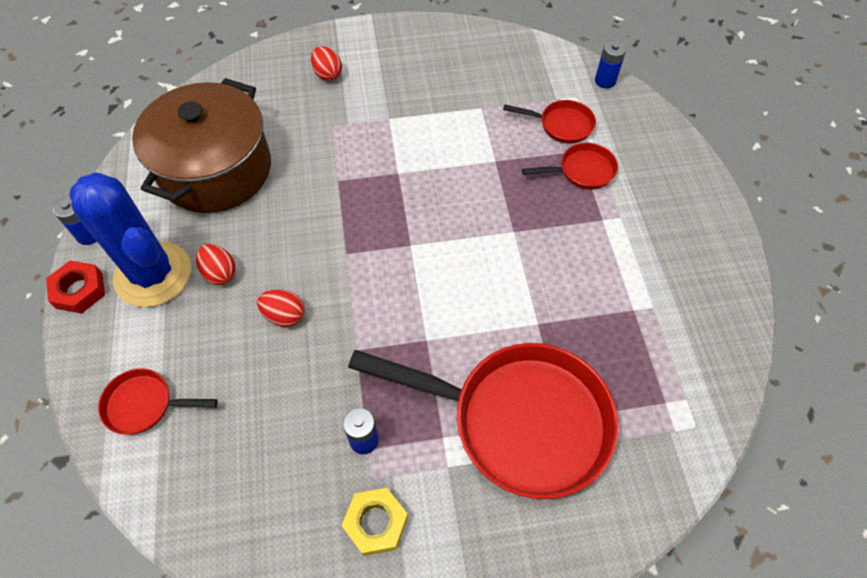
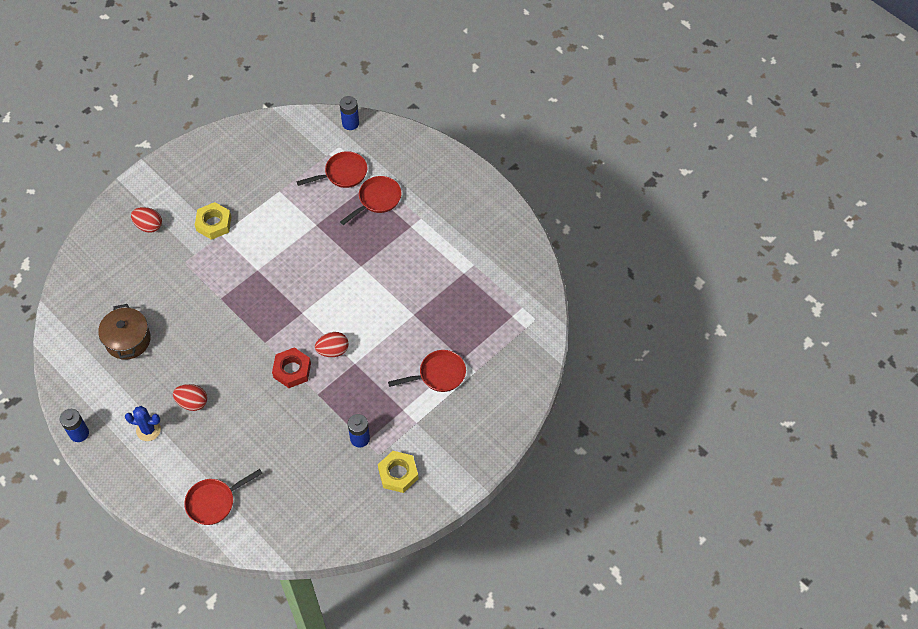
camera: 35 degrees left, 0 degrees up
(79, 290) = (107, 469): red nut -> red nut (292, 370)
(153, 274) = (148, 430): blue cactus -> blue cactus, size x0.42
(216, 169) = (128, 340): brown pot -> brown pot, size x0.50
(284, 315) = (256, 402): red egg -> red egg (333, 350)
(391, 104) = (214, 223): none -> yellow nut
(518, 420) = (438, 374): red pan -> red pan, size x0.45

